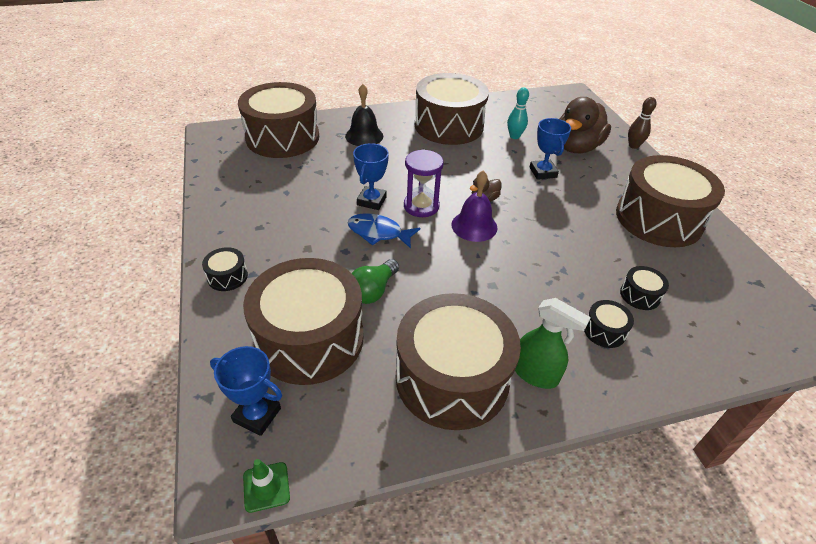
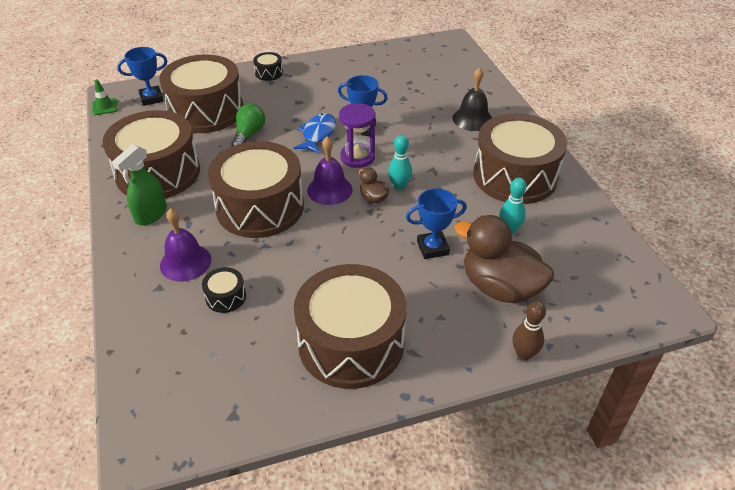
camera: 90 degrees right, 0 degrees up
(257, 415) = (151, 98): blue trophy -> blue trophy turned 45 degrees clockwise
(282, 137) = (454, 74): brown drum -> brown drum (260, 207)
(373, 290) = (249, 135): green light bulb -> green light bulb turned 75 degrees clockwise
(466, 183) = (399, 186): none -> turquoise bowling pin
(604, 331) = (185, 262): black drum -> purple bell

